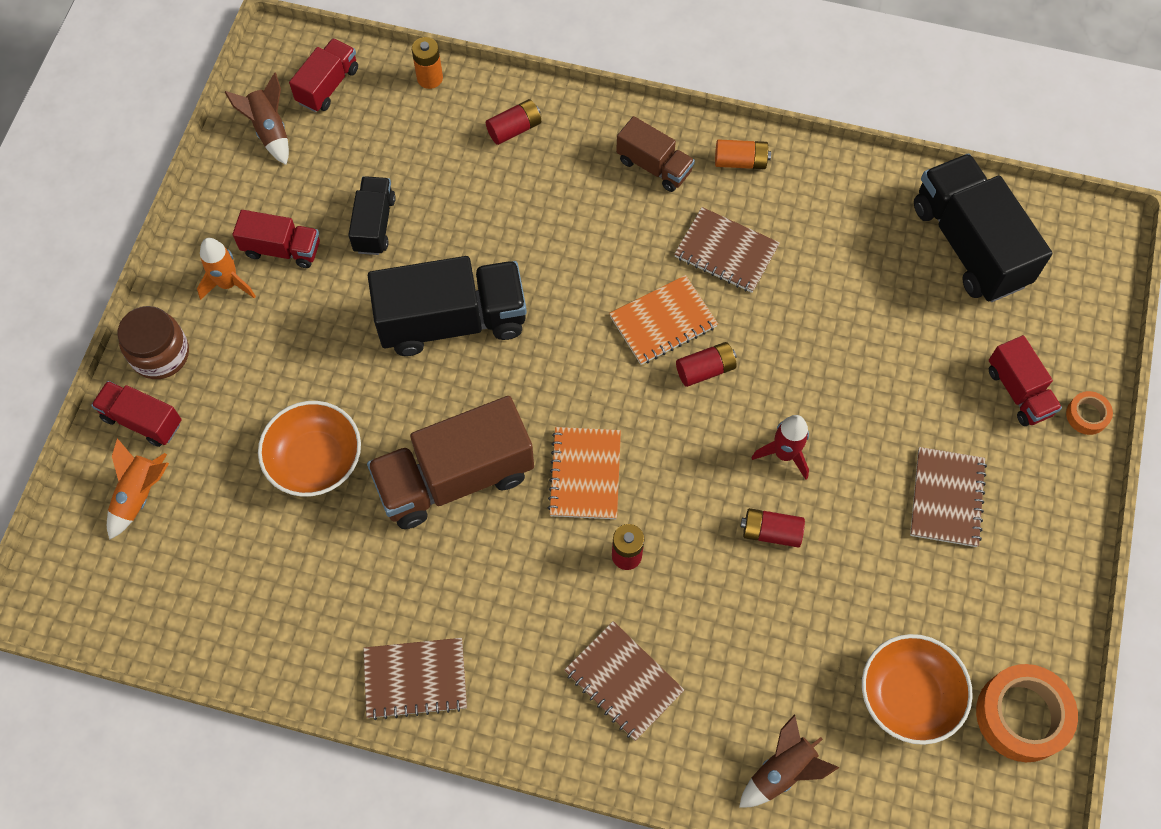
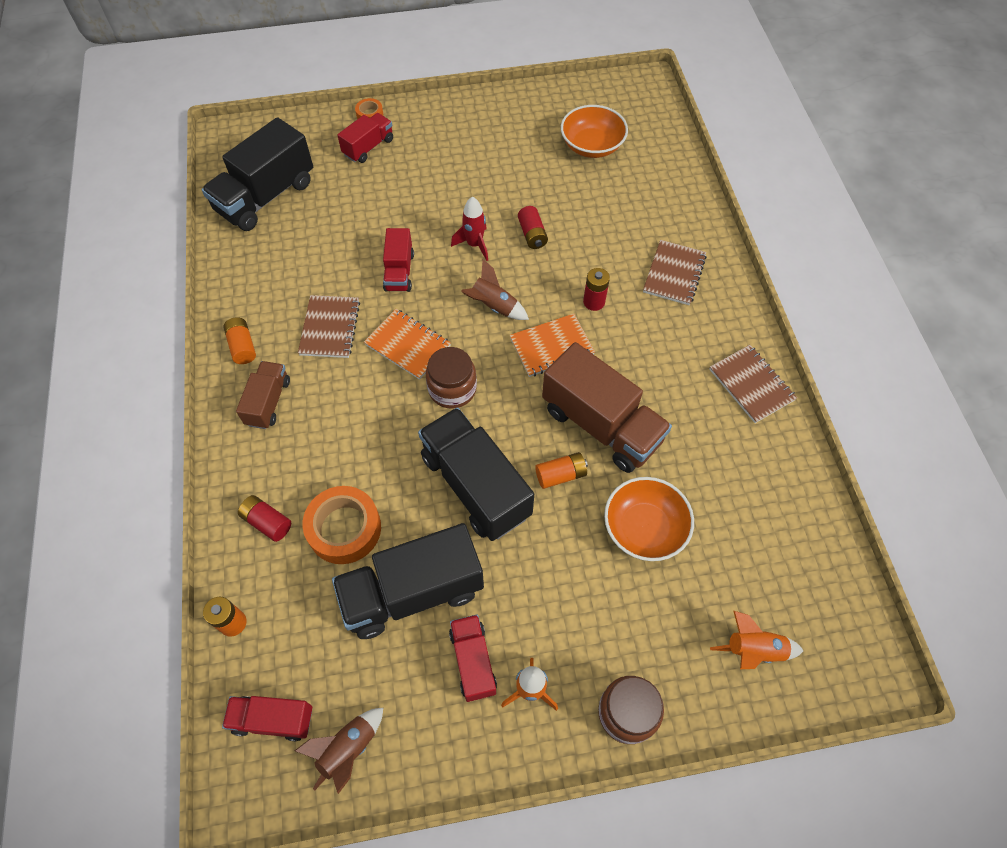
camera: 115 degrees left, 5 degrees down
(142, 420) = (693, 689): red truck -> red truck (399, 272)
(374, 224) = (413, 592): black truck -> black truck, size x1.84
(419, 407) = (560, 475): none -> orange battery
(581, 344) = (452, 389): none -> brown jar
(705, 370) = (434, 307): red battery -> none
(782, 771) = (672, 185): brown rocket -> brown rocket (493, 306)
(946, 498) = (460, 161): brown notebook -> none
(1021, 715) = (571, 100): orange tape -> orange tape (344, 529)

